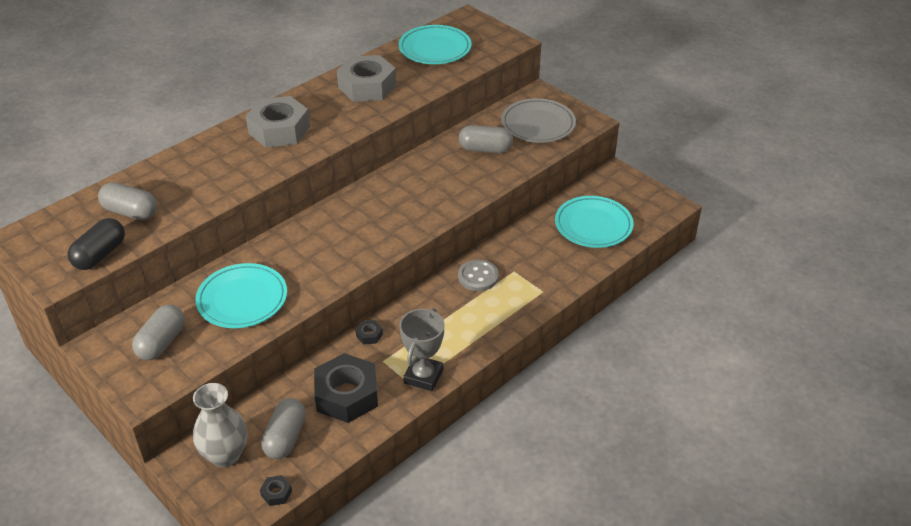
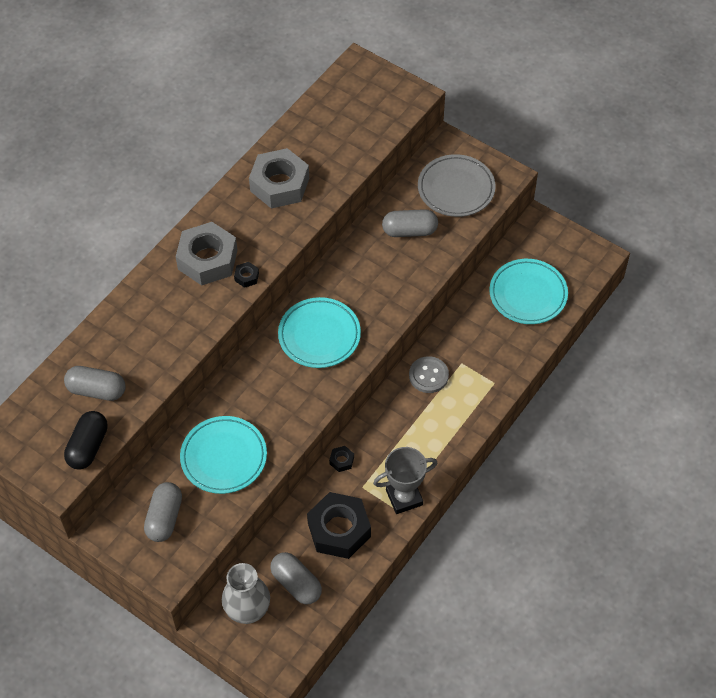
camera: 10 degrees left, 15 degrees up
(276, 493) = (305, 640): black nut -> black nut (246, 277)
(285, 438) = (296, 584): grey capsule -> grey capsule turned 45 degrees counterclockwise
(423, 376) = (404, 497): grey trophy -> grey trophy turned 60 degrees clockwise
(435, 49) = (336, 118): turquoise plate -> turquoise plate (319, 335)

